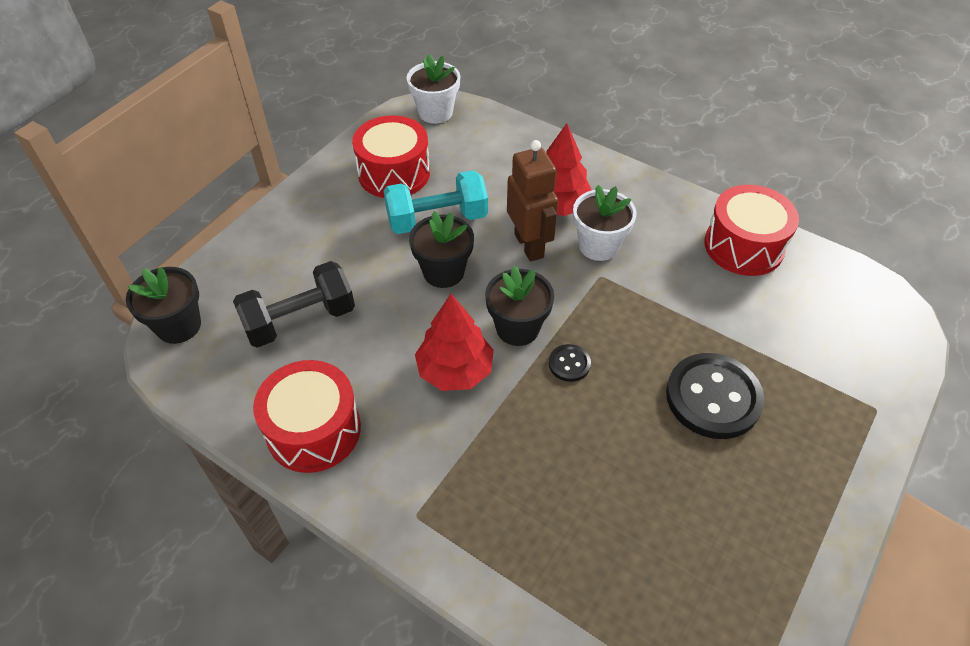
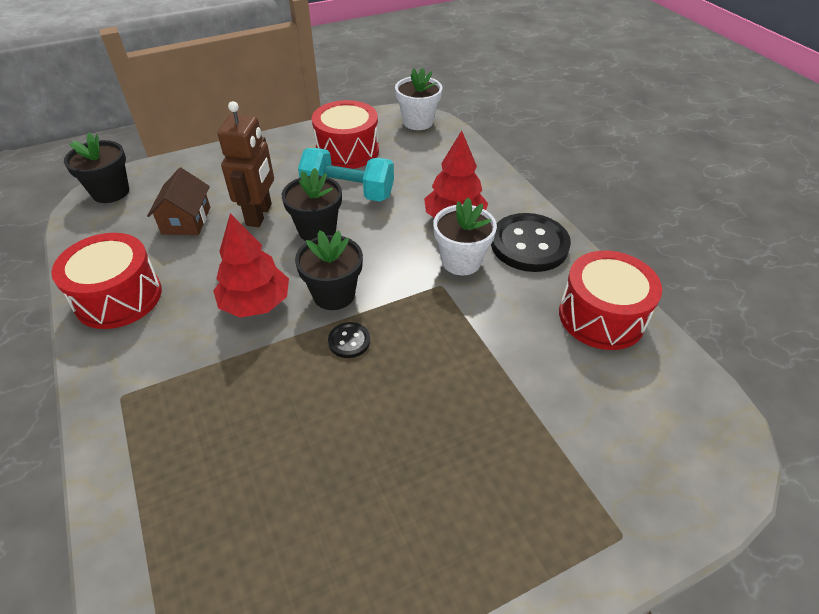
camera: 30 degrees right, 5 degrees down
(300, 320) = (186, 220): black dumbbell -> brown house
(529, 245) = (402, 238): brown robot -> brown robot (259, 215)
(713, 397) = (452, 433): black button -> black button (529, 245)

